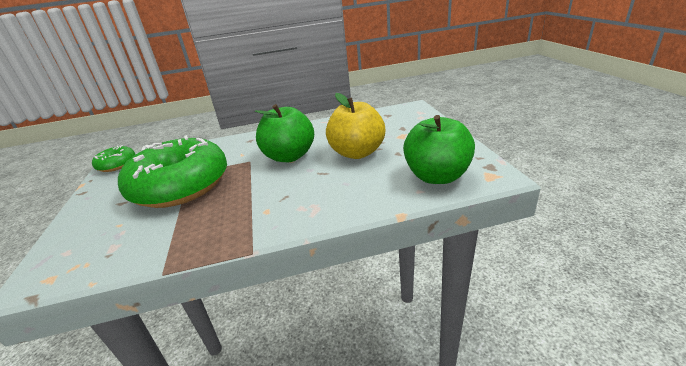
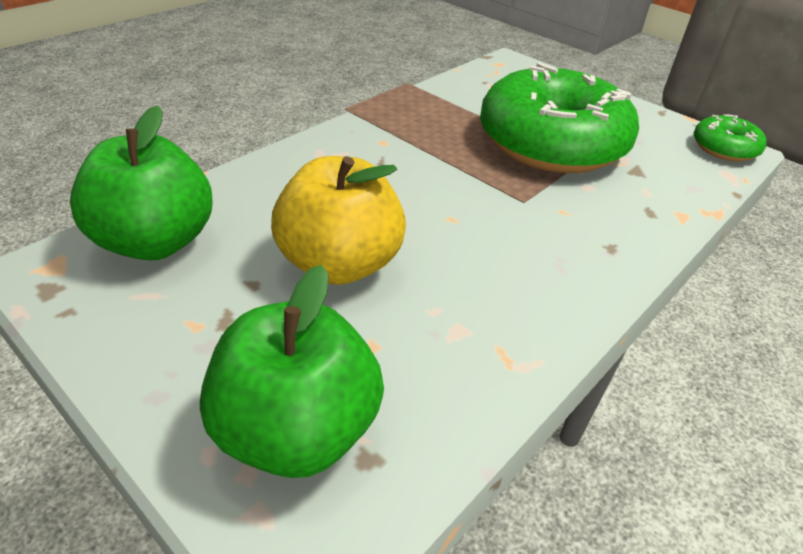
camera: 140 degrees right, 10 degrees up
(289, 156) = (466, 225): green apple -> green apple (297, 430)

